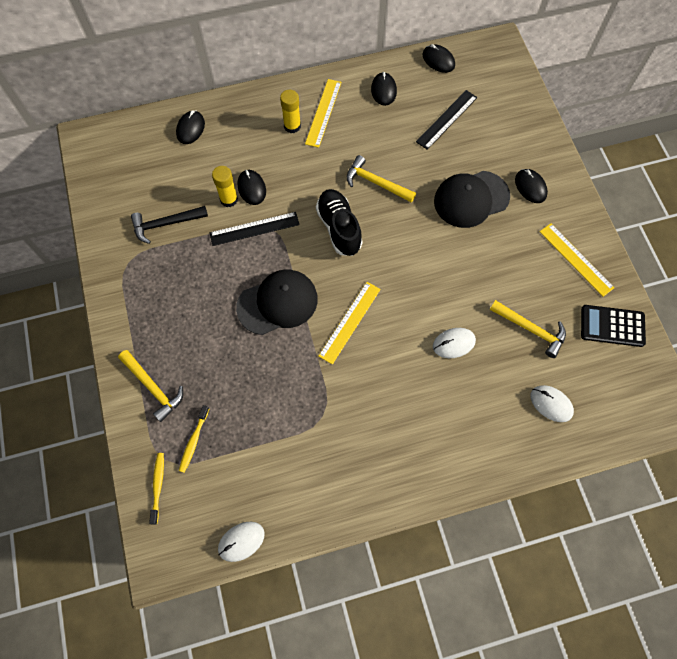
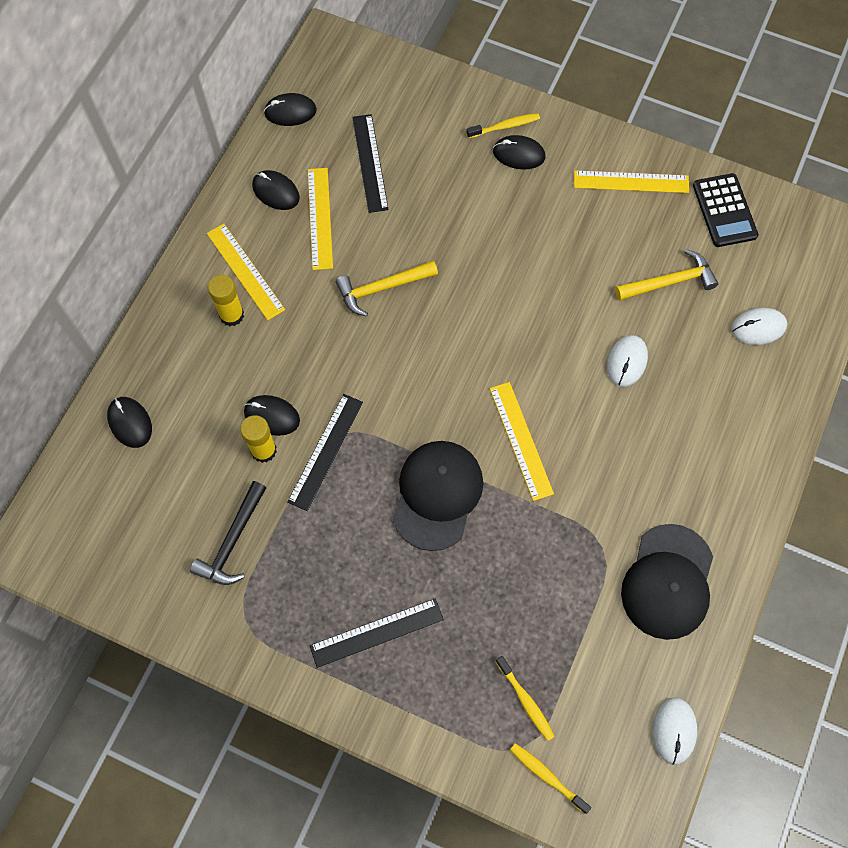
camera: 50 degrees left, 0 degrees up
(153, 388) = (427, 700): yellow hammer -> none
(172, 332) = (376, 632): none -> black ruler
(339, 228) = (403, 366): black shoe -> none
(388, 122) = (320, 218): none -> yellow ruler
(471, 199) = (483, 217): black cap -> black cap (668, 582)
(541, 167) = (505, 126): none -> yellow toothbrush
(612, 326) = (724, 211): black calculator -> black calculator turned 60 degrees counterclockwise

